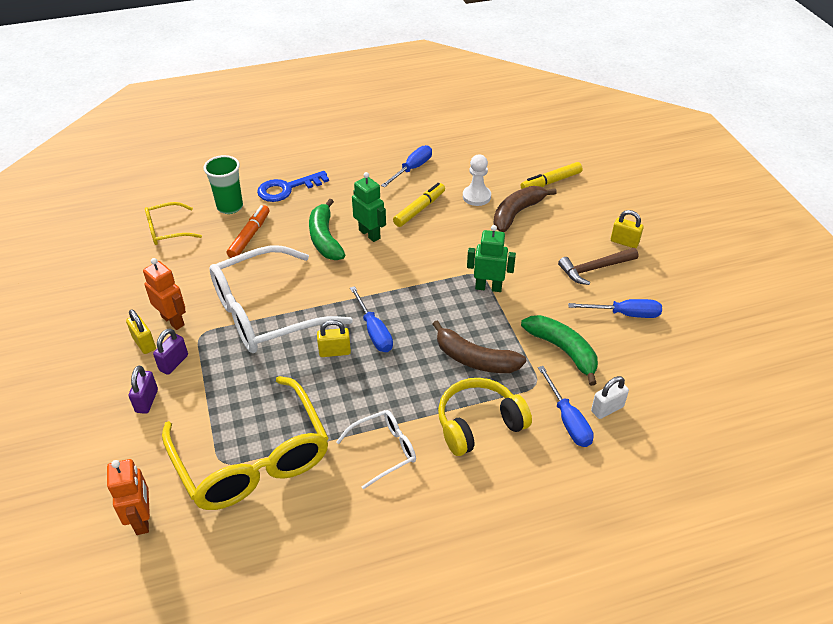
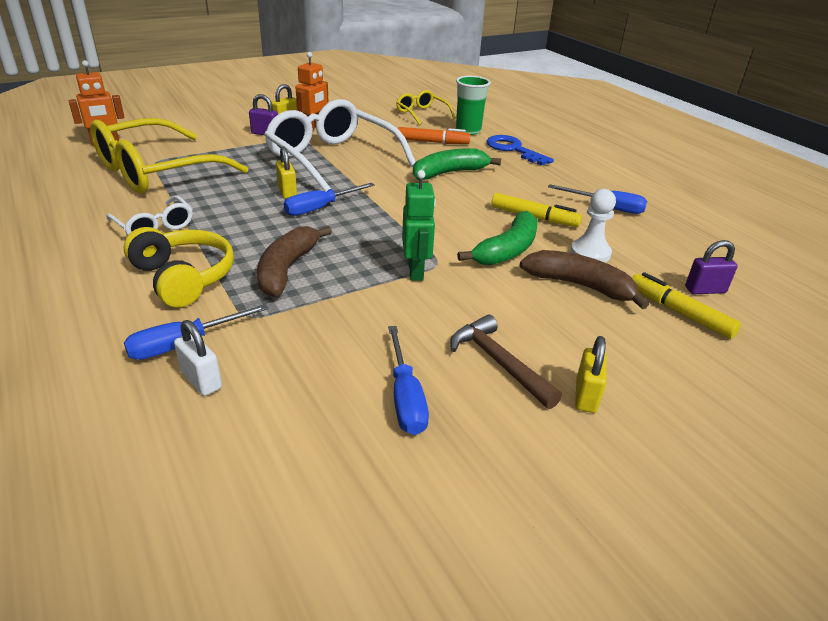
camera: 75 degrees right, 10 degrees down
(147, 401) = (223, 130): purple padlock -> purple padlock (705, 290)
(369, 234) = (470, 193): green robot -> none
(563, 350) = (313, 336): green banana -> green banana (507, 250)

